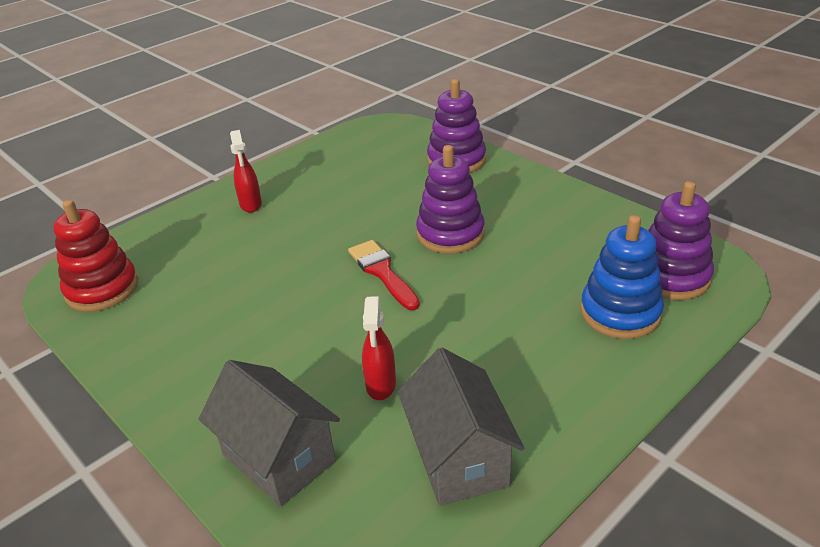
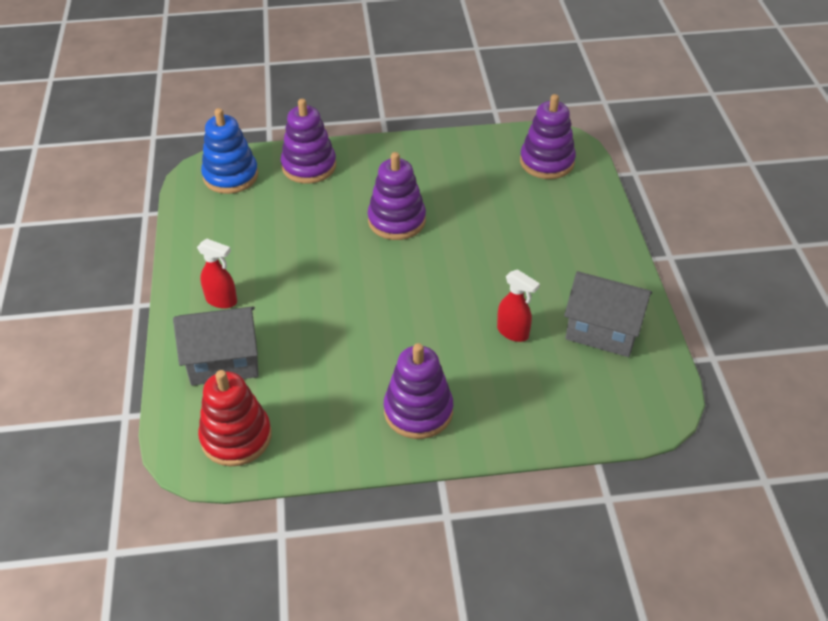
camera: 55 degrees left, 10 degrees up
(210, 375) = (418, 411): none -> purple stacking toy
(278, 458) = (531, 408): grey house -> grey house (224, 362)
(382, 272) = (401, 274): red brush -> none
(620, 312) = (555, 200): blue stacking toy -> blue stacking toy (230, 176)

